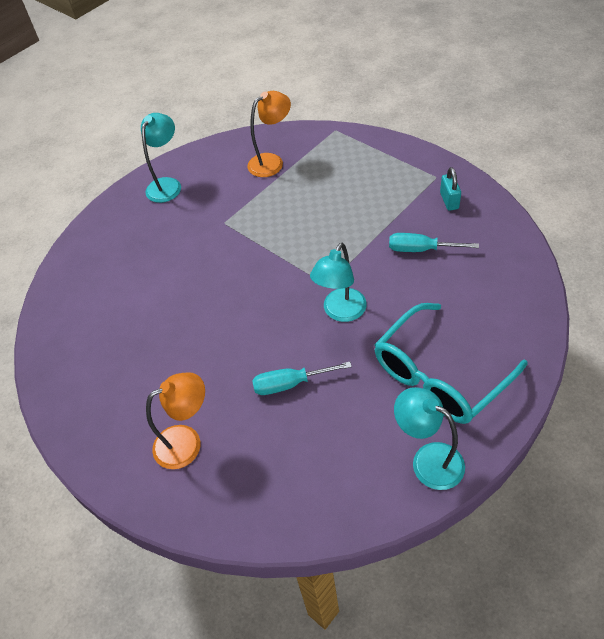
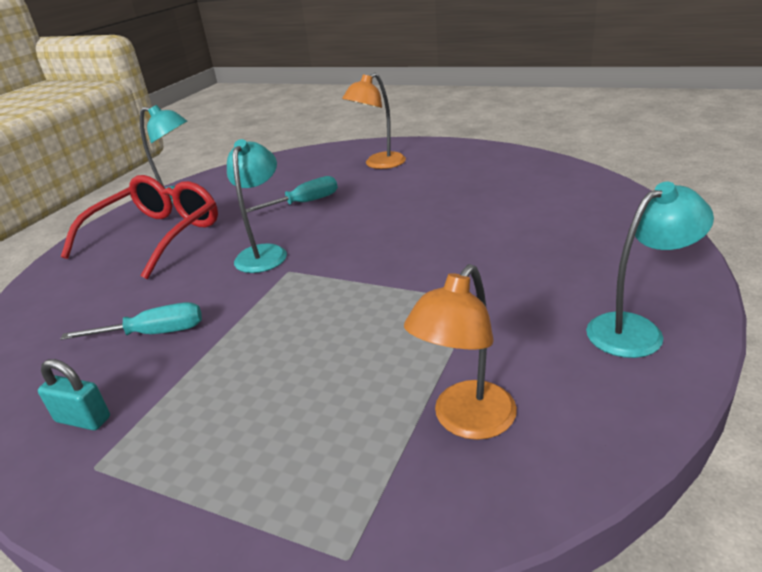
camera: 160 degrees right, 20 degrees down
(167, 184) = (636, 329): turquoise lamp -> turquoise lamp turned 120 degrees counterclockwise
(439, 375) = (157, 236): turquoise glasses -> red glasses
(449, 201) = (83, 419): turquoise padlock -> turquoise padlock turned 45 degrees counterclockwise

